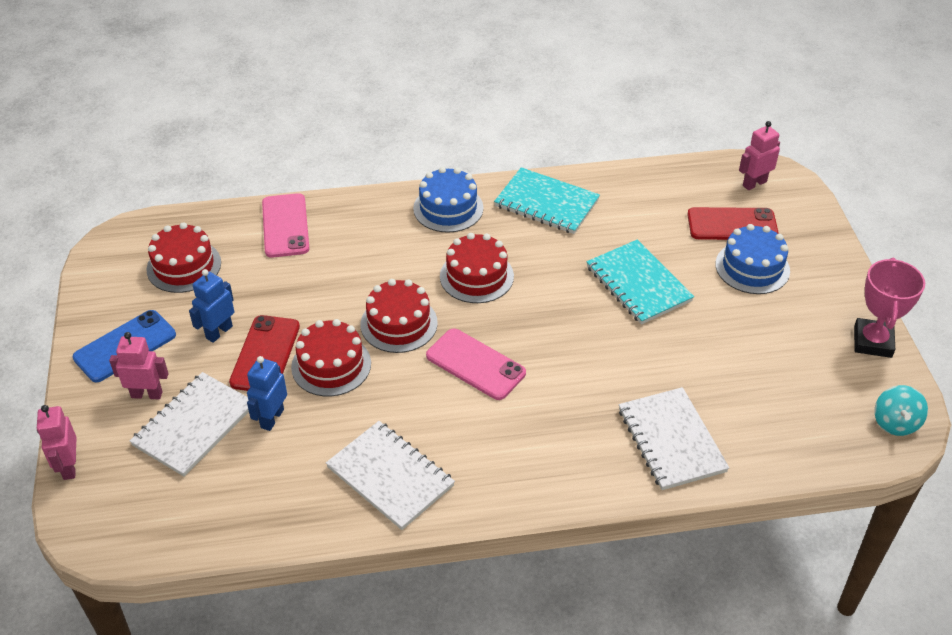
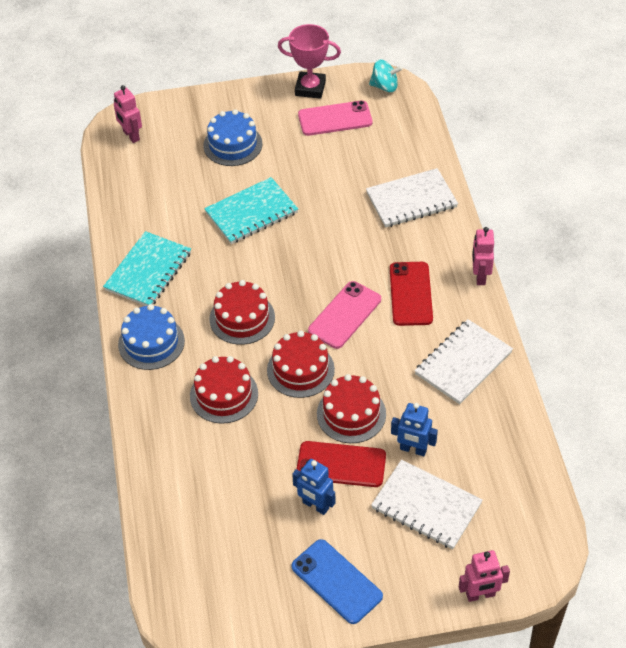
camera: 90 degrees left, 5 degrees up
(147, 394) = (394, 550): pink robot -> pink robot (480, 276)
(184, 266) = (227, 551): red cake -> red cake (224, 394)
(285, 226) = (170, 471): pink phone -> pink phone (335, 118)
(732, 224) = (182, 153): red phone -> red phone (410, 294)

